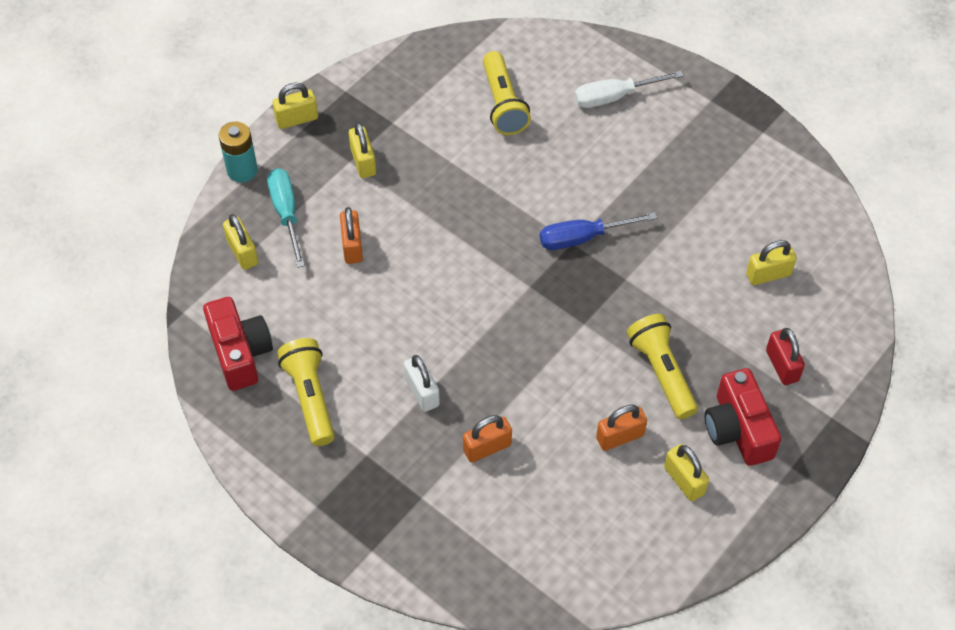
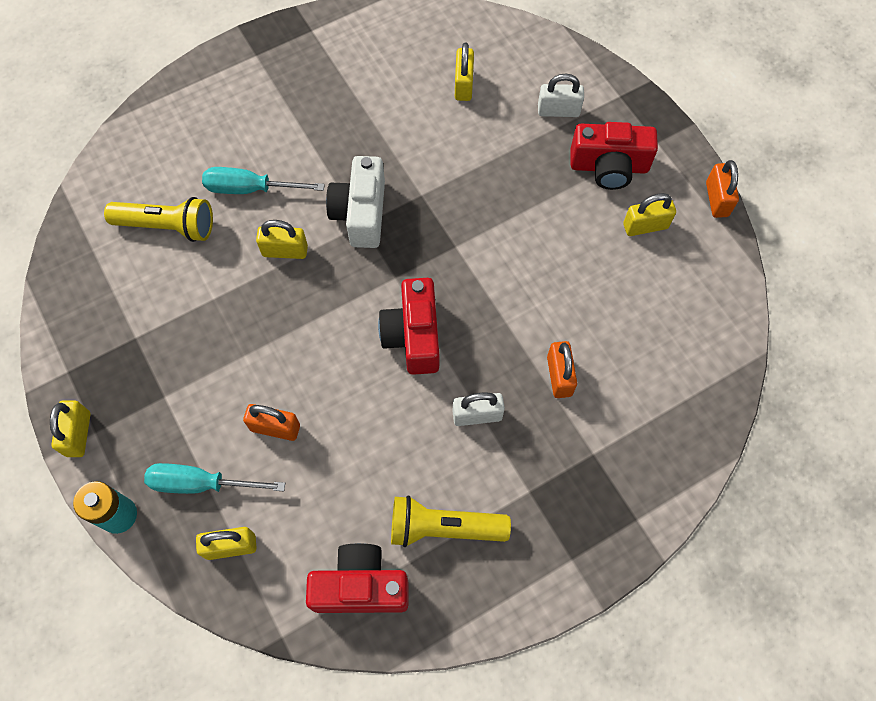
camera: 70 degrees left, 10 degrees up
(363, 162) = (172, 383): yellow padlock -> yellow padlock (285, 251)
(478, 318) = (413, 336): none -> red camera
(567, 147) = (250, 189): none -> turquoise screwdriver
(583, 238) = (361, 213): blue screwdriver -> white camera
(614, 97) = (211, 129): white screwdriver -> none
(620, 437) = (585, 260): orange padlock -> orange padlock (717, 199)
(661, 372) = (531, 203): yellow flashlight -> none
(782, 365) = (558, 111): red padlock -> white padlock

